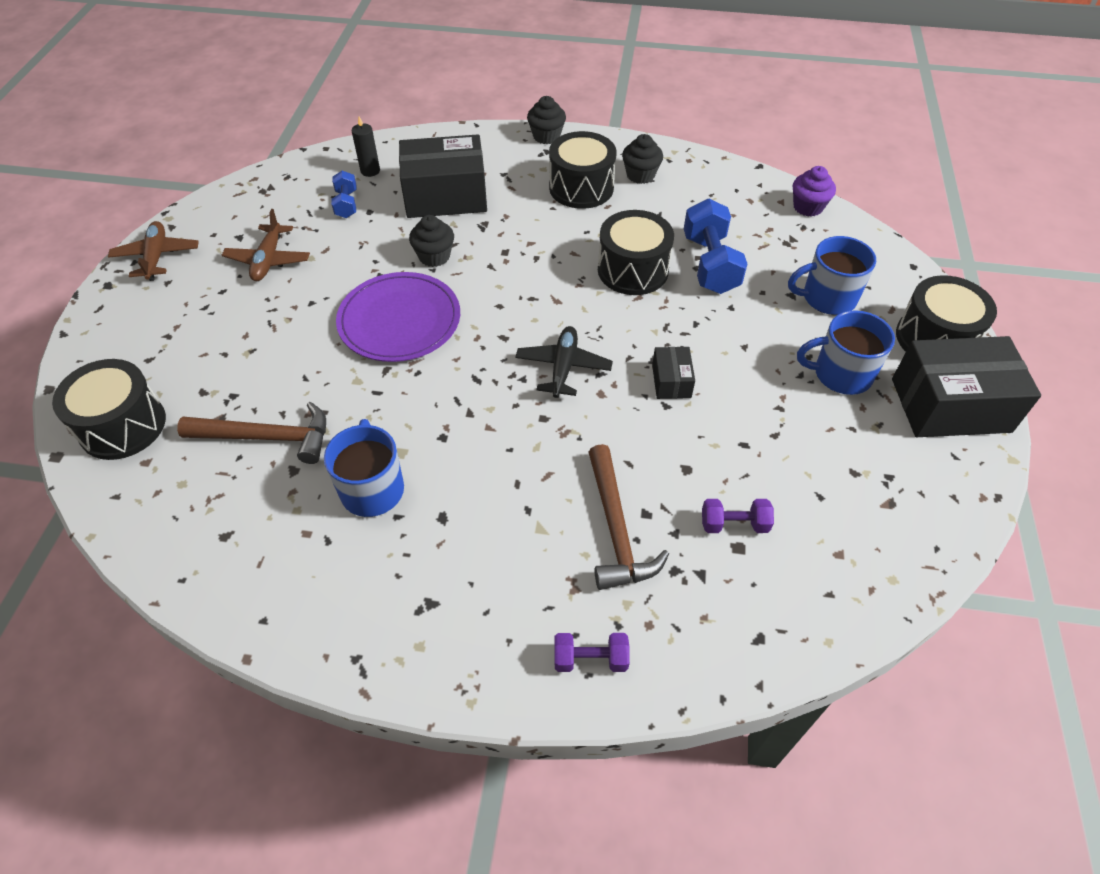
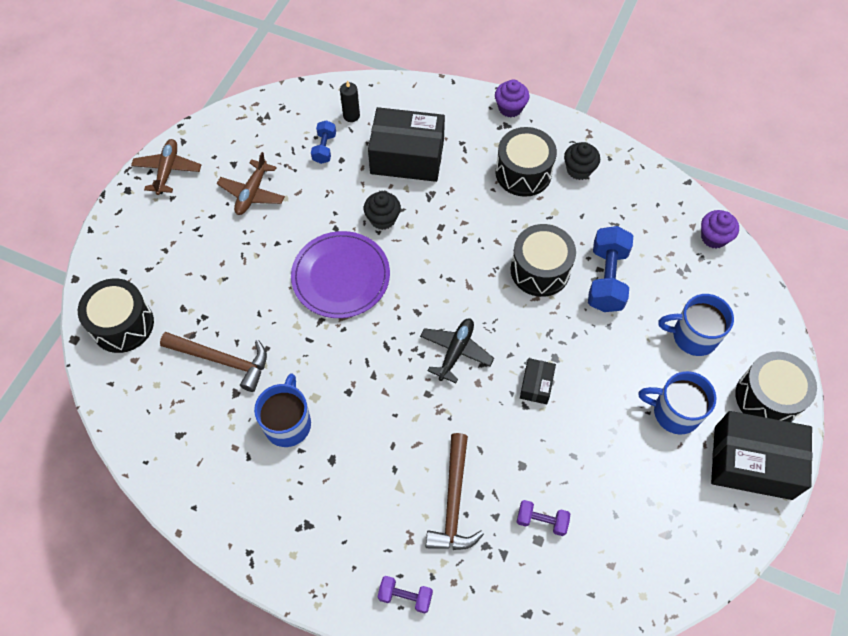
camera: 15 degrees right, 10 degrees up
(546, 136) = (510, 108): black cupcake -> purple cupcake

